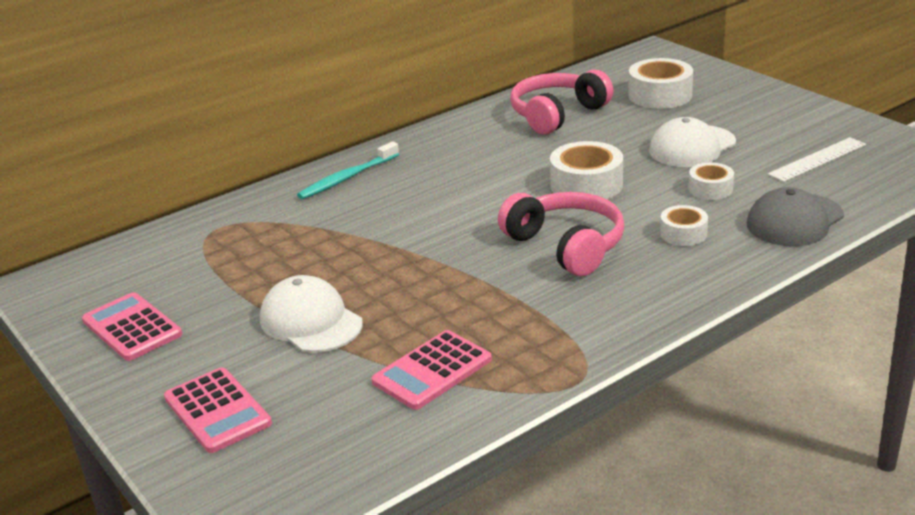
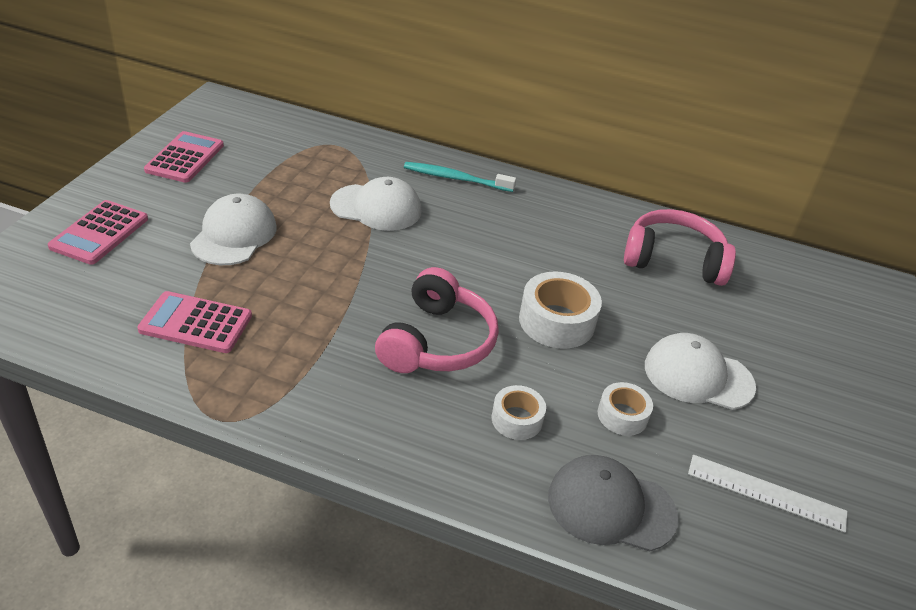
camera: 50 degrees right, 10 degrees up
(349, 230) = (376, 207): none -> white cap
(660, 95) = (785, 319): white tape -> none

